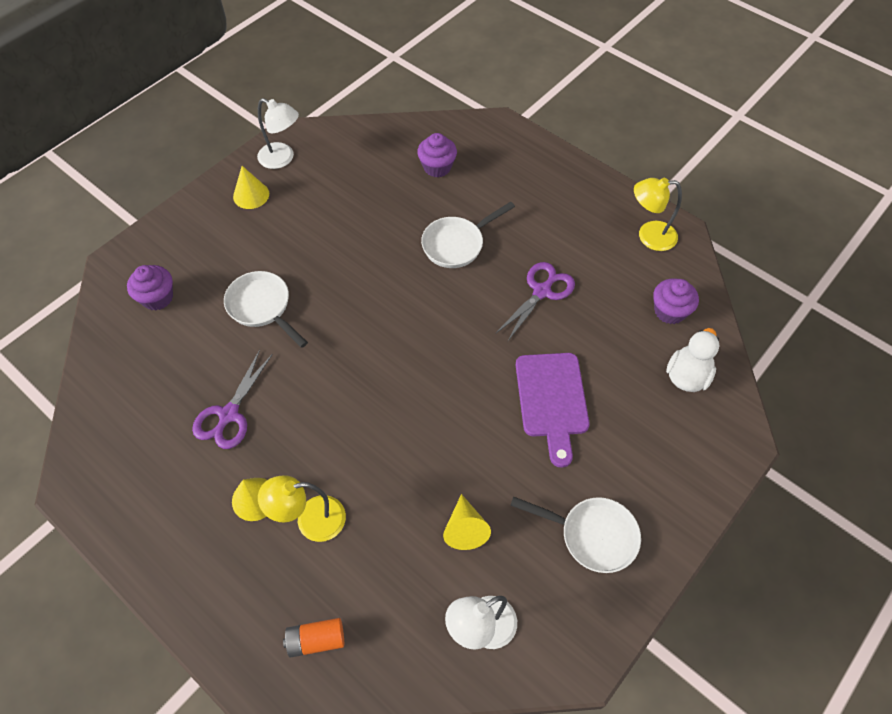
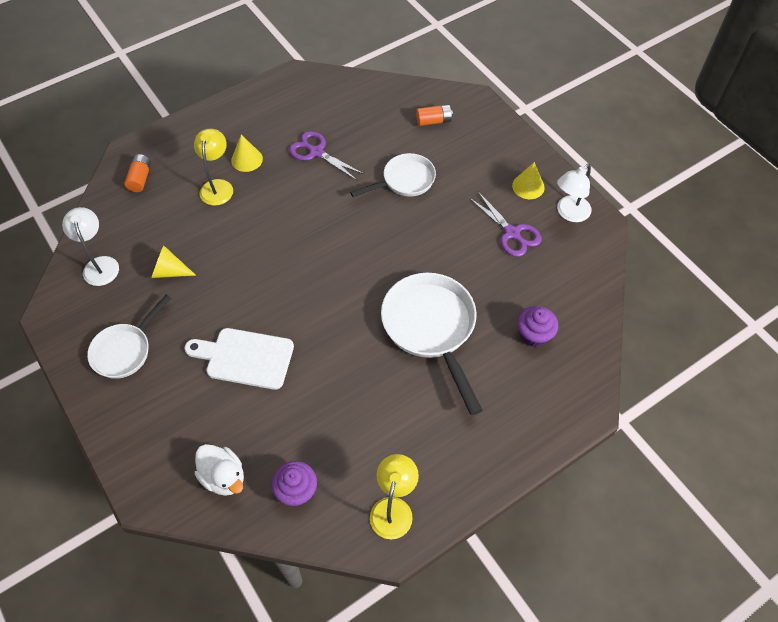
camera: 105 degrees right, 0 degrees up
(157, 298) = (433, 121): purple cupcake -> orange battery
(457, 244) = (431, 328): white pan -> white pan, size x1.62
(542, 291) = (356, 383): purple scissors -> purple scissors (512, 233)
(551, 400) = (245, 357): purple cutting board -> white cutting board

